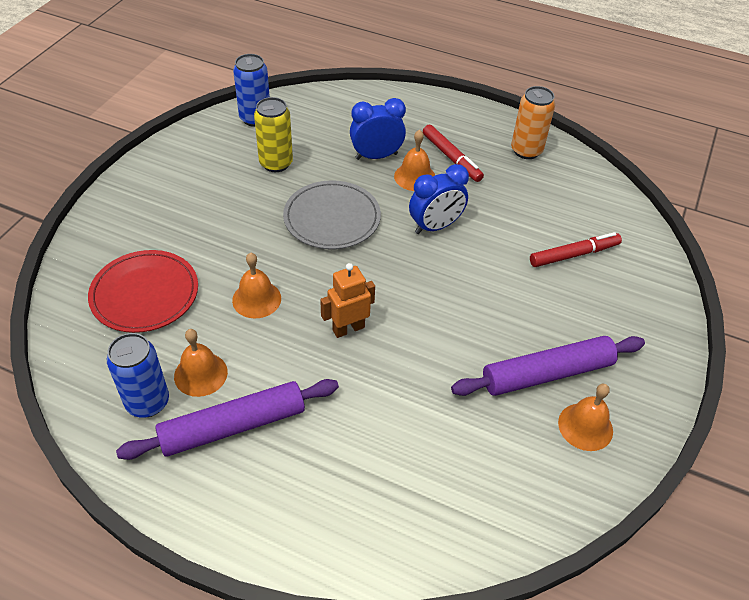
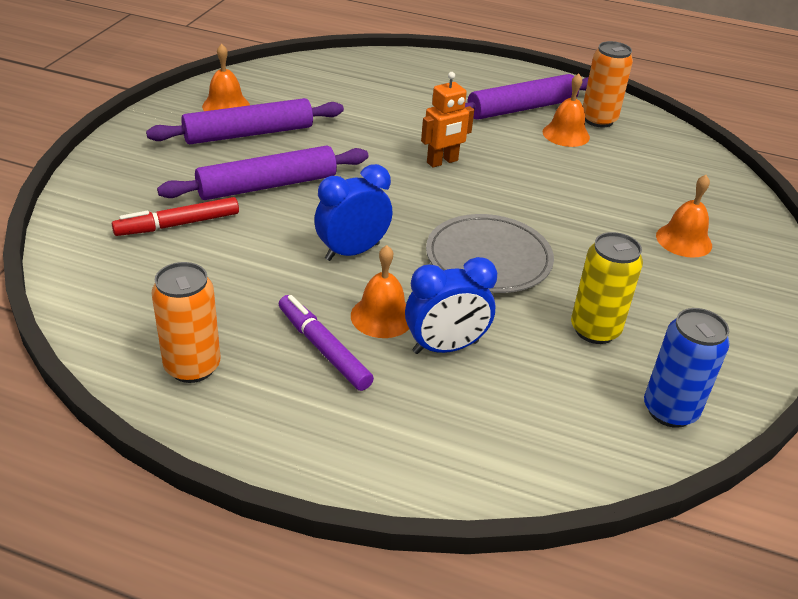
camera: 175 degrees right, 10 degrees down
(145, 294) = (658, 185): red plate -> none
(147, 402) = (598, 120): blue can -> orange can
(256, 299) = (543, 182): orange bell -> orange bell (683, 240)
(451, 158) = (323, 349): red marker -> purple marker
(512, 297) = (267, 185): none -> purple rolling pin

